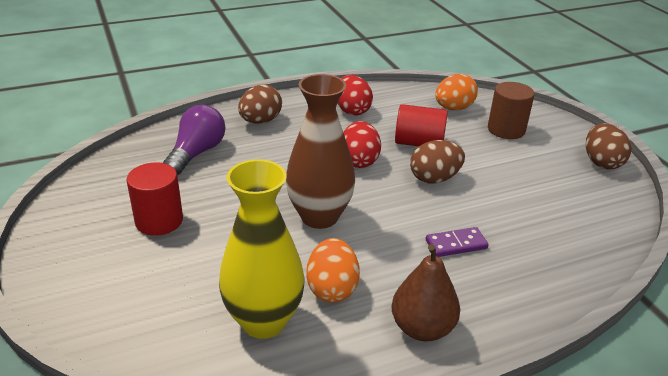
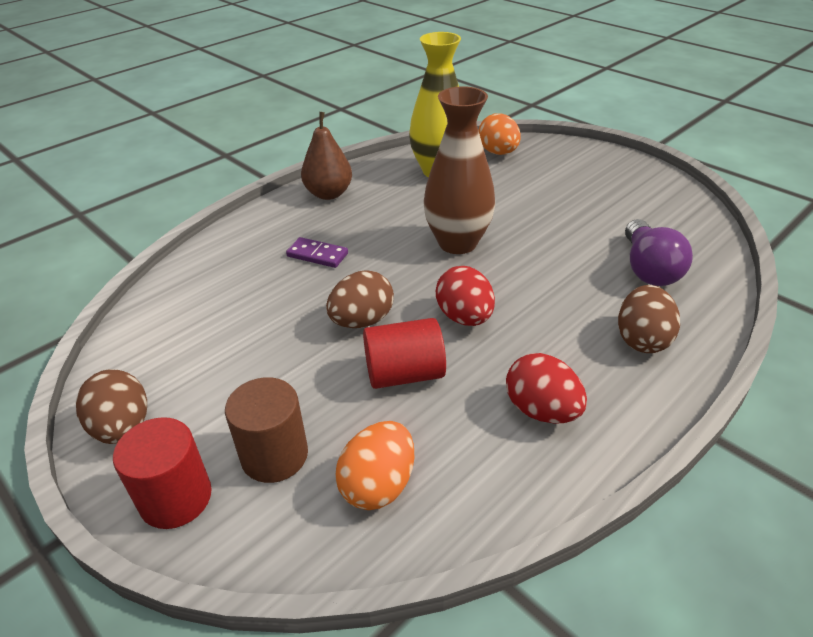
camera: 160 degrees right, 5 degrees up
(159, 221) = (586, 202): red cylinder -> red cylinder (176, 498)
(332, 288) = (406, 198): orange egg -> orange egg (498, 153)
(456, 244) = (317, 255): purple domino -> purple domino turned 60 degrees clockwise

